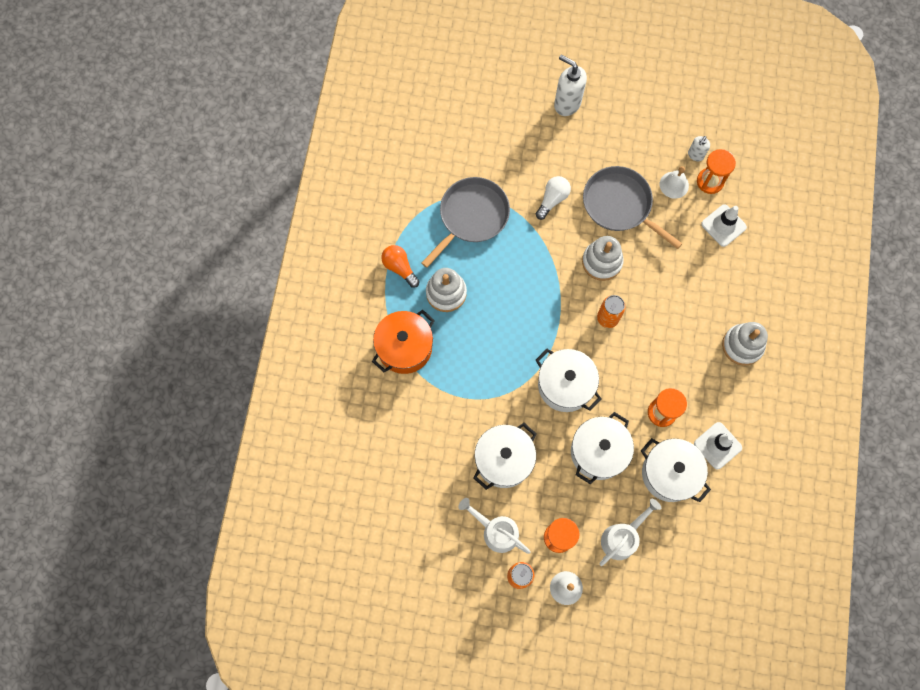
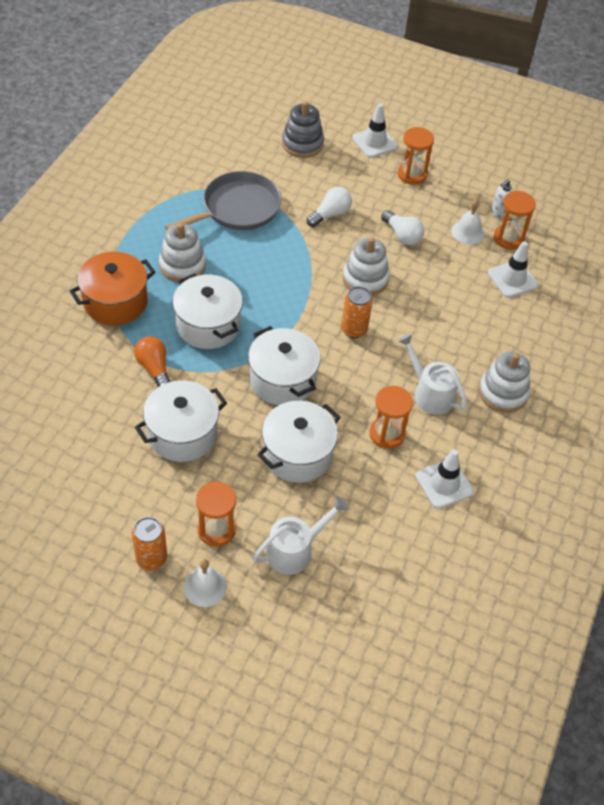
camera: 10 degrees right, 20 degrees down
(400, 268) = (142, 232): orange light bulb -> orange light bulb (154, 368)
(495, 531) = (143, 503): white watering can -> white watering can (429, 393)
(504, 124) = (302, 144): none -> grey stacking toy
(567, 103) = (374, 142): white soap dispenser -> white traffic cone
(609, 132) = (411, 174): none -> orange hourglass
(619, 205) = (402, 235): grey pan -> white light bulb
(669, 473) = (376, 498): white pot -> white pot (208, 325)

